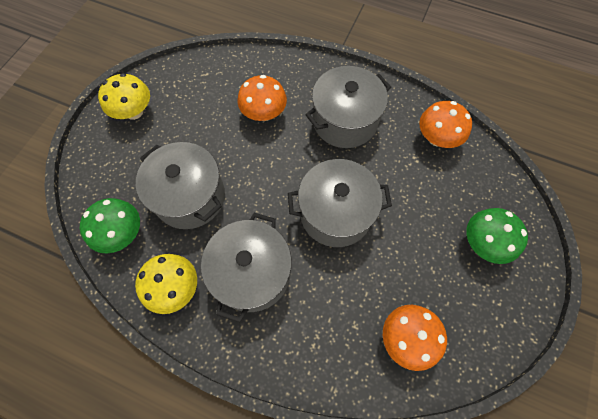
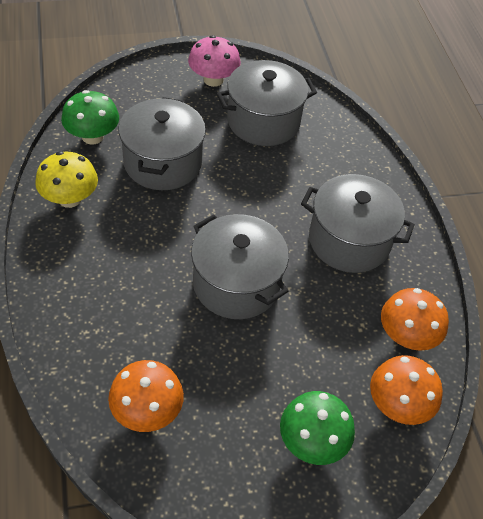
camera: 50 degrees right, 15 degrees down
(134, 112) = (213, 80): yellow mushroom -> pink mushroom
(252, 273) = (123, 247): grey pot -> grey pot (263, 121)
(264, 113) = (297, 170): orange mushroom -> orange mushroom (398, 405)

